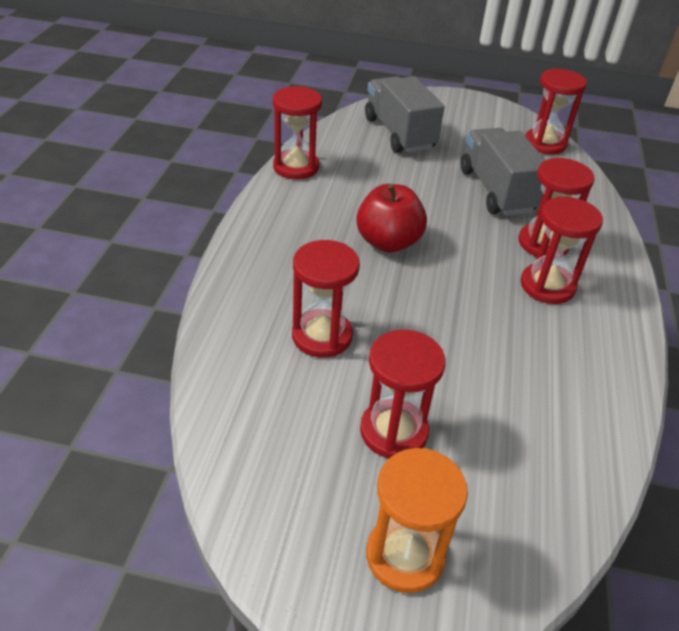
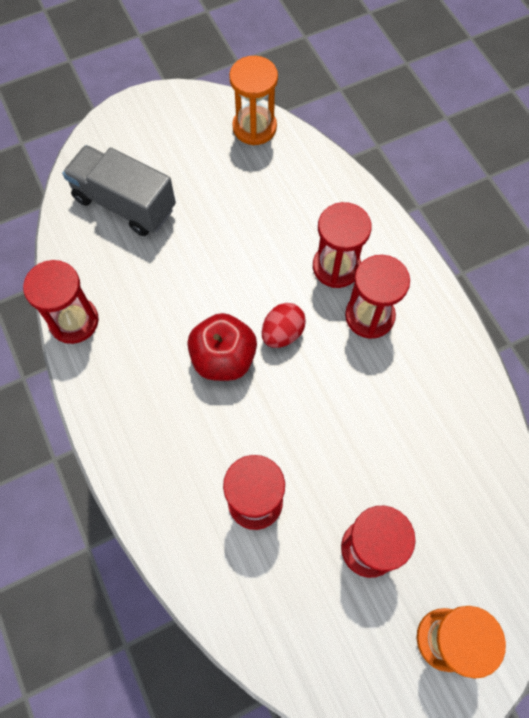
camera: 35 degrees left, 25 degrees up
(454, 255) = (282, 333): none -> red egg
(496, 191) = (259, 225): grey truck -> none
(545, 144) = (254, 127): red hourglass -> orange hourglass

